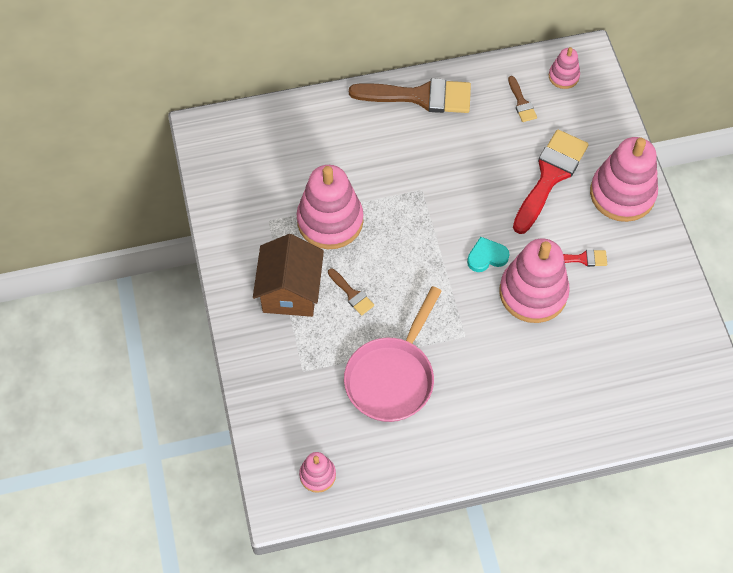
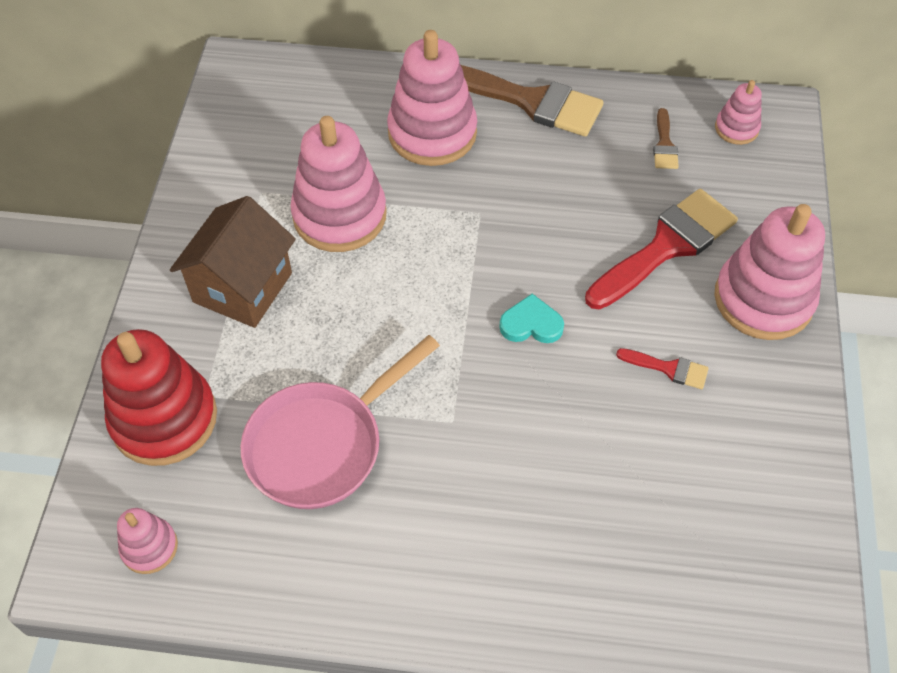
camera: 20 degrees right, 5 degrees down
(284, 394) = (164, 418): none -> red stacking toy
(352, 294) = (322, 316): brown brush -> none
(533, 293) = (577, 393): pink stacking toy -> pink stacking toy (432, 133)

